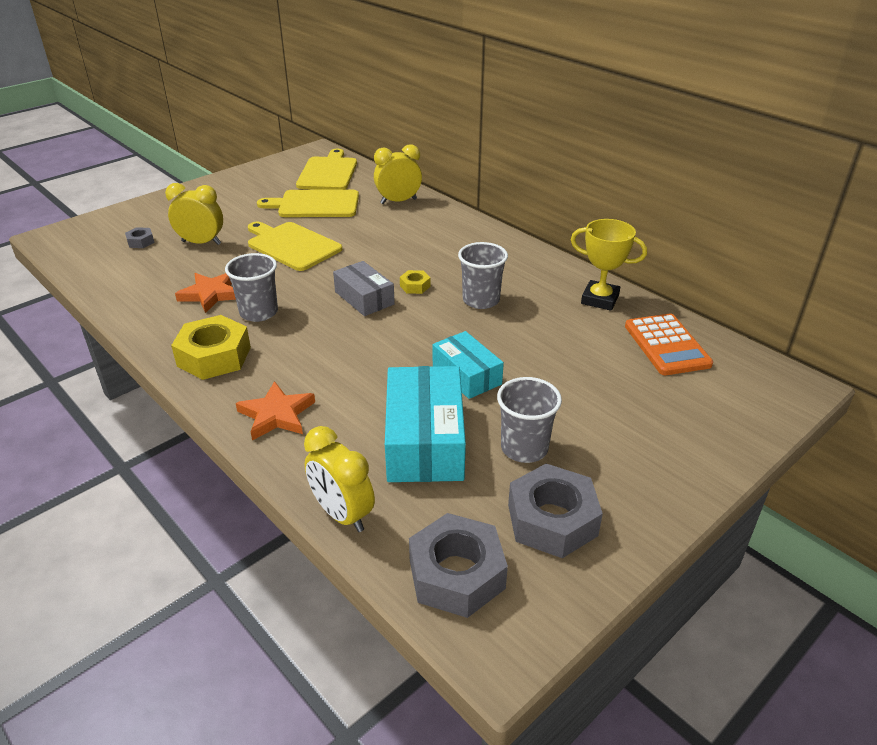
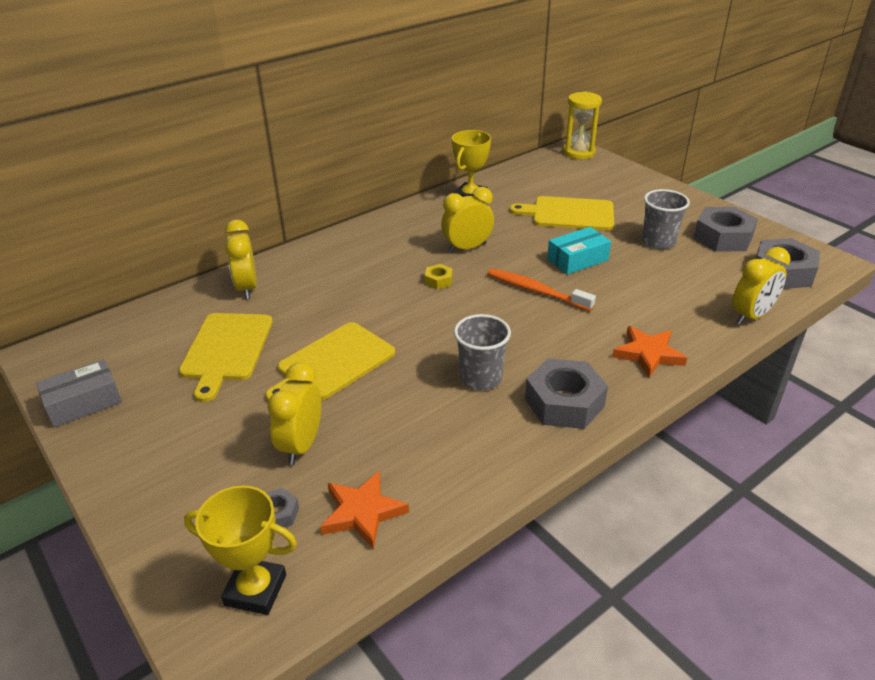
camera: 85 degrees left, 0 degrees up
(84, 242) = (255, 590): none -> yellow trophy
(211, 294) = (438, 420): orange star -> orange star (362, 512)
(214, 356) = (564, 402): yellow nut -> grey nut
(328, 172) = (130, 342): yellow cutting board -> yellow cutting board (569, 214)
(364, 298) = (457, 309): grey box -> grey box (84, 403)
(398, 344) = (536, 291): none -> orange toothbrush
(424, 440) = (661, 280): turquoise box -> none
(481, 300) = (467, 248): grey cup -> yellow clock
(667, 345) = (532, 181): orange calculator -> none
(786, 389) = (578, 153): none -> yellow hourglass

